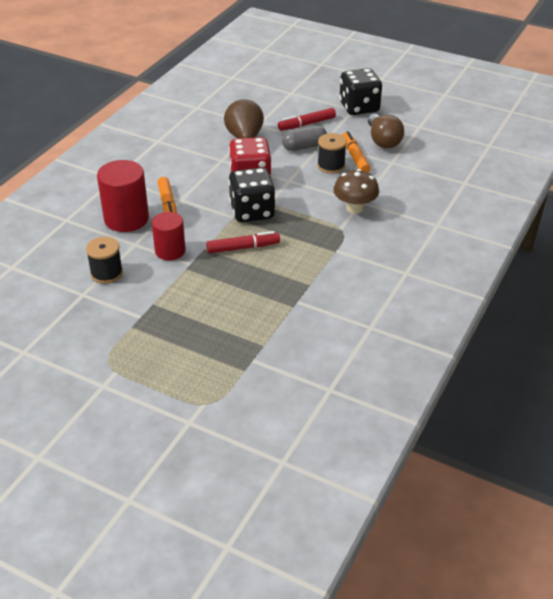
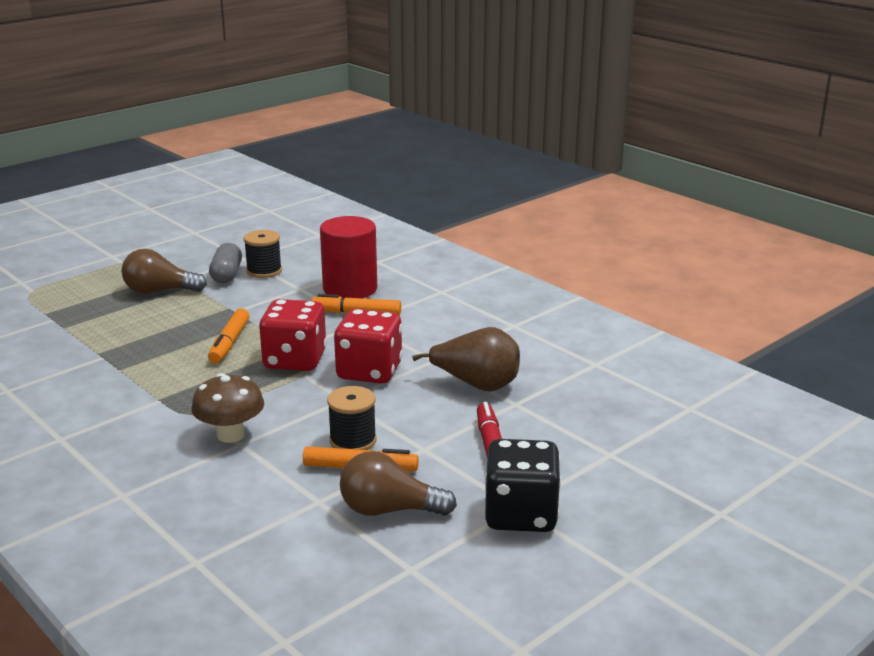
camera: 110 degrees right, 15 degrees down
(170, 251) = (267, 303): red cylinder -> none
(171, 318) = (159, 291): none -> brown light bulb
(243, 248) = (229, 343): red marker -> orange marker
(252, 212) = (295, 360): black dice -> red dice
(304, 146) = (424, 429): grey capsule -> grey capsule (226, 275)

